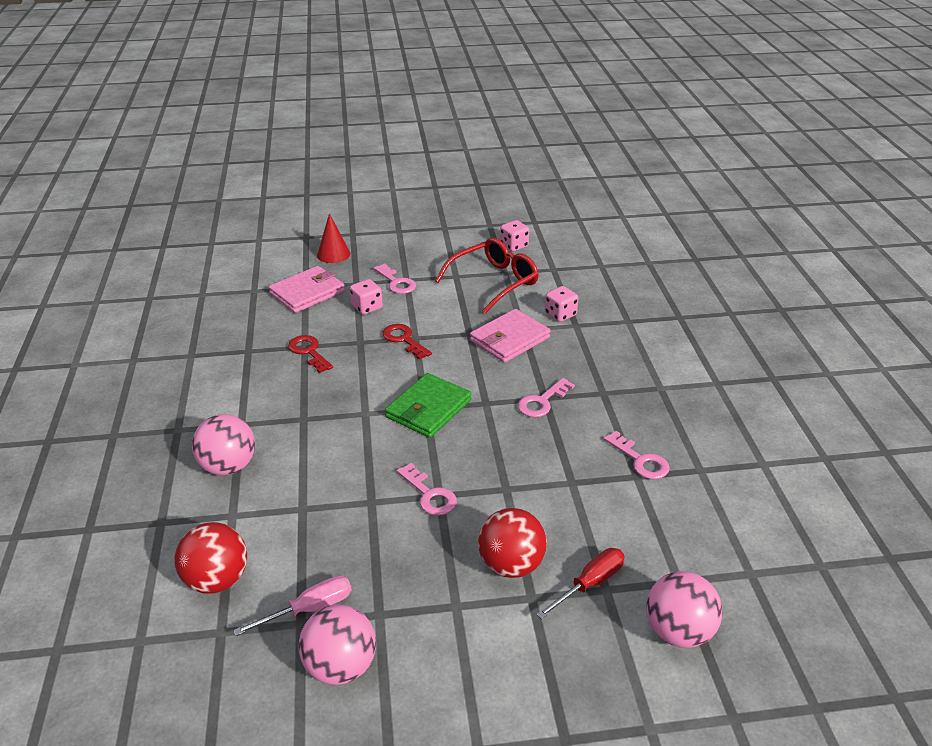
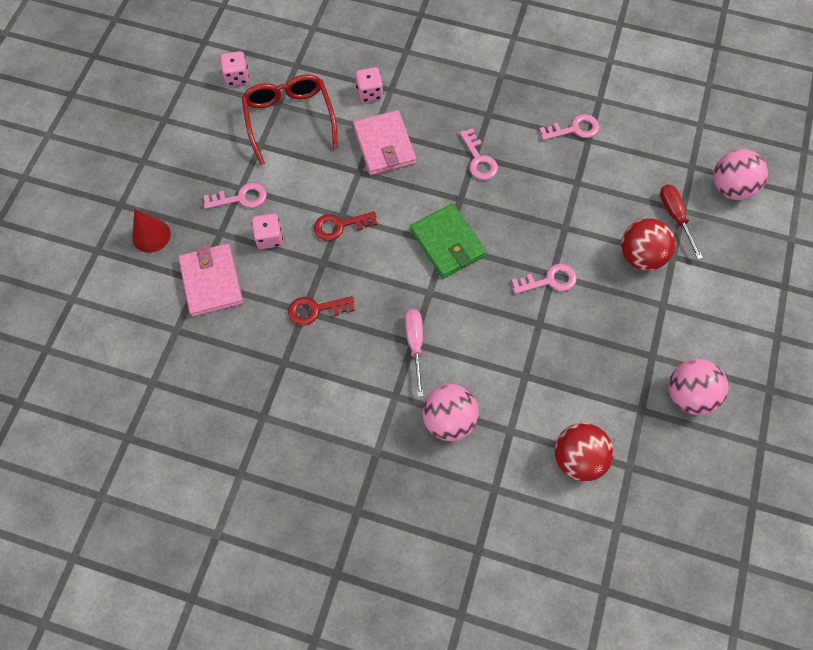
camera: 65 degrees left, 30 degrees up
(309, 609) = (631, 400): pink screwdriver -> pink screwdriver (415, 345)

